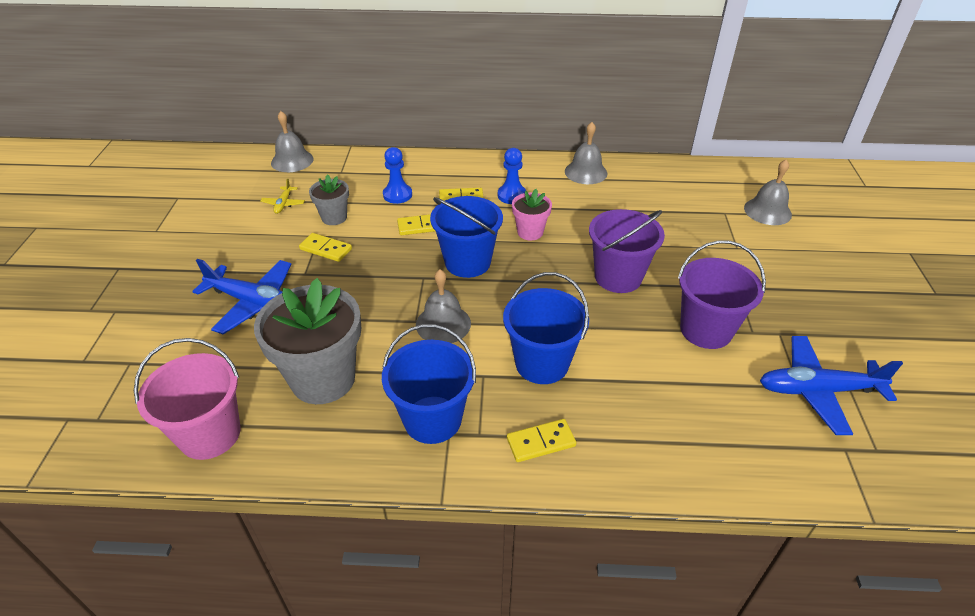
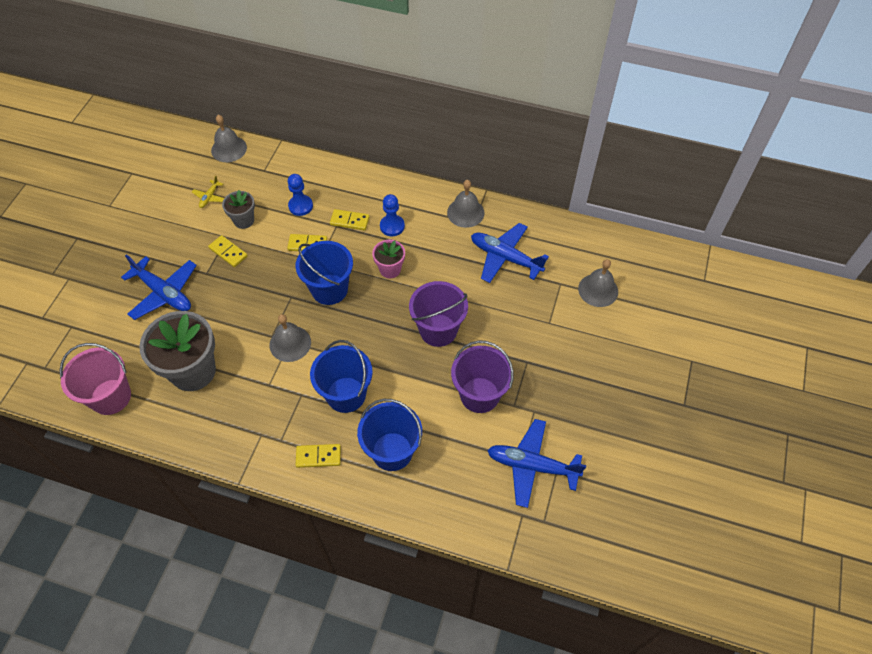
camera: 15 degrees right, 15 degrees up
(432, 419) = (254, 421): blue bucket -> blue bucket (392, 451)
(651, 201) = (505, 257): none -> blue plane

